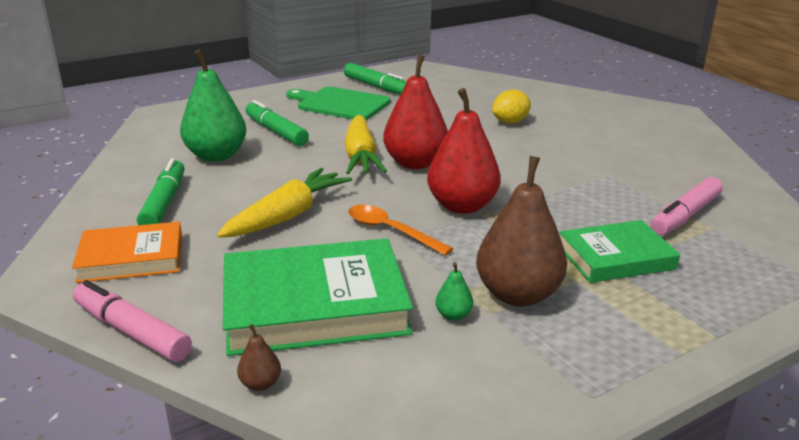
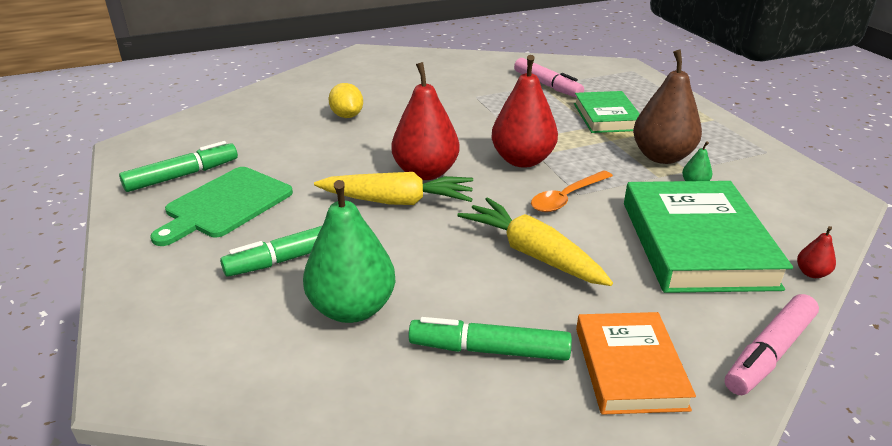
camera: 80 degrees left, 5 degrees up
(260, 384) = (811, 273): brown pear -> red pear

